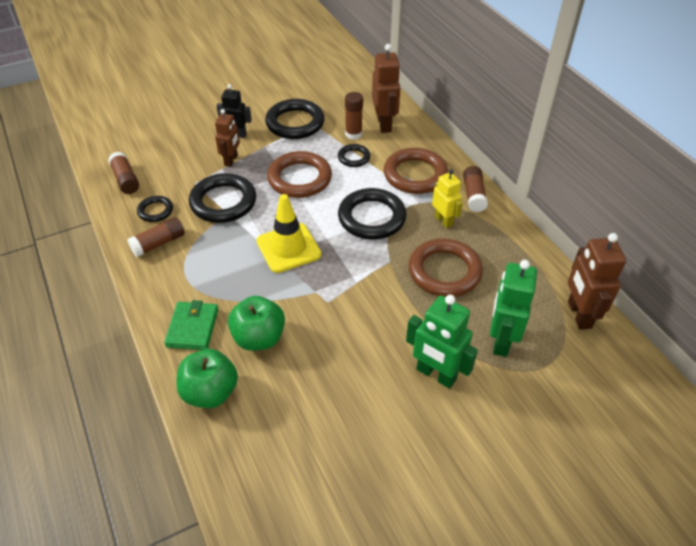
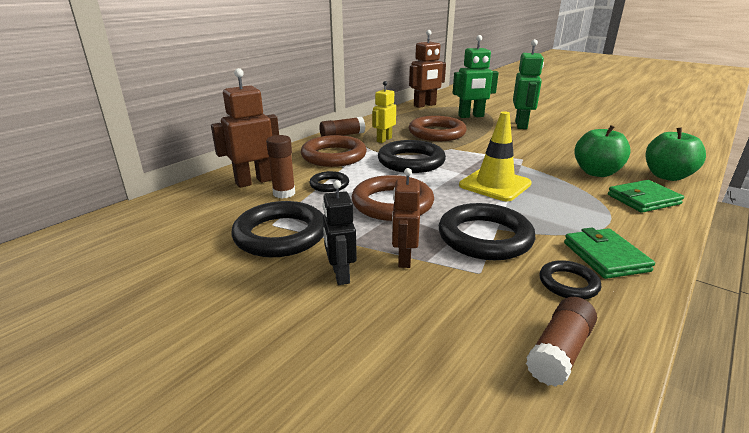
camera: 115 degrees left, 20 degrees down
(158, 243) = (605, 256): brown glue stick -> green wallet
(231, 160) = (404, 259): brown robot -> brown robot turned 75 degrees counterclockwise

